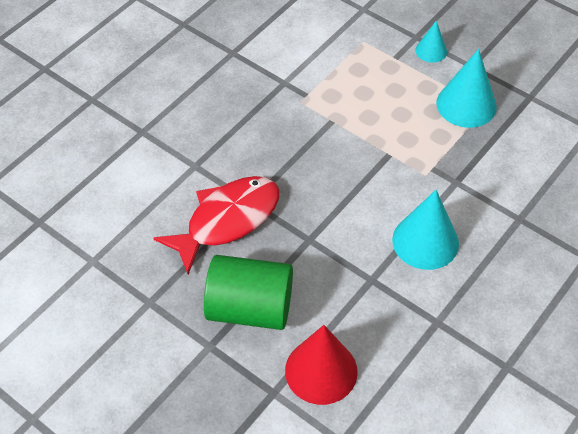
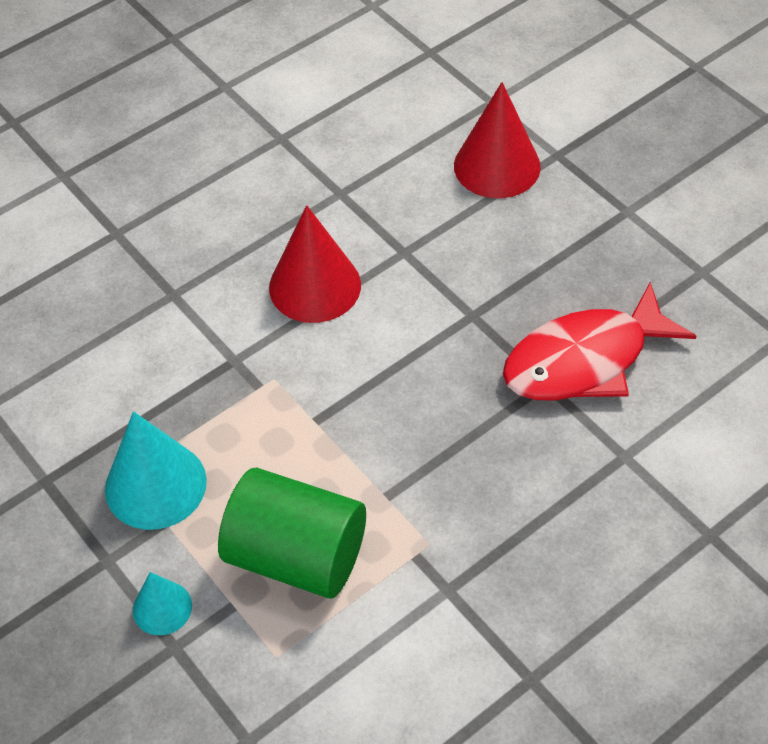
camera: 165 degrees left, 0 degrees up
(250, 308) = (570, 243): green cylinder -> green cylinder (296, 556)
(425, 241) = (315, 286): turquoise cone -> red cone

